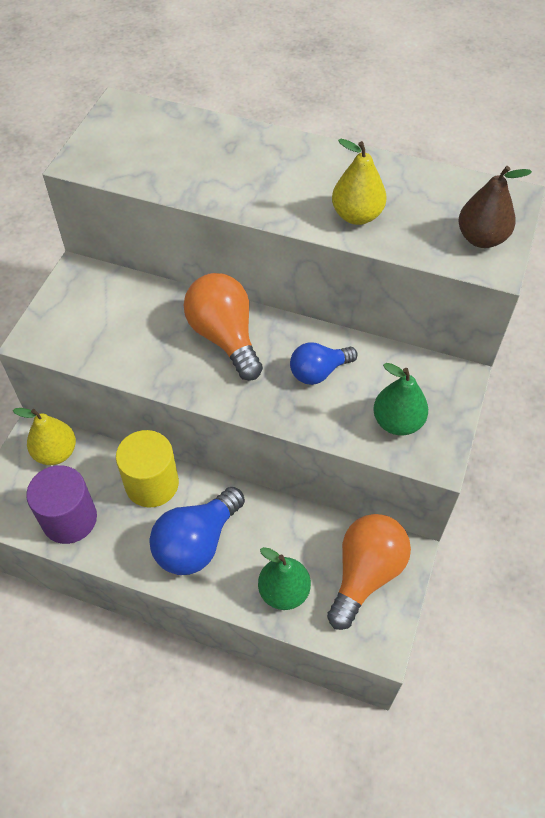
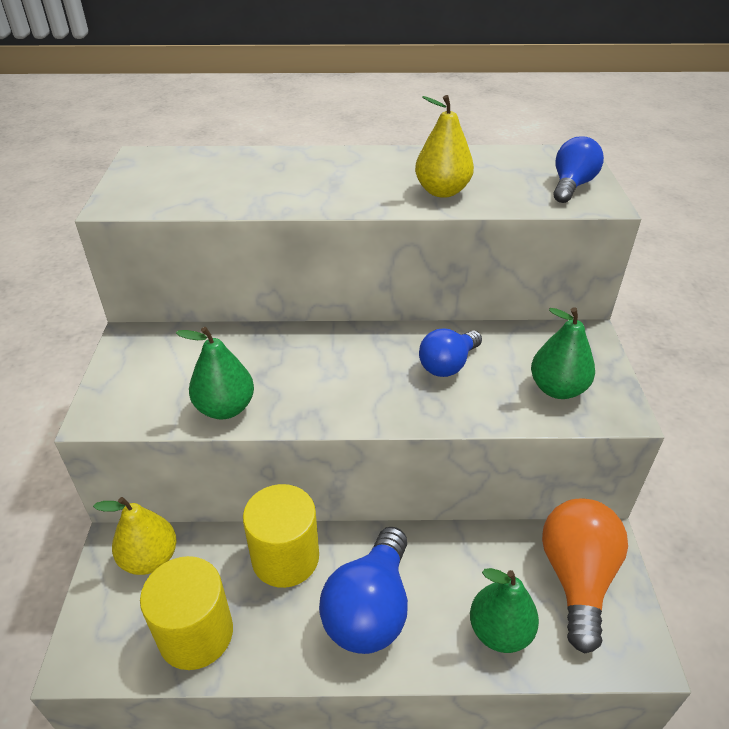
camera: 20 degrees left, 15 degrees down
(69, 519) = (196, 634): purple cylinder -> yellow cylinder
(125, 360) = (225, 408): none -> green pear
(225, 337) = (329, 358): orange light bulb -> none
(481, 238) = (571, 186): brown pear -> blue light bulb

